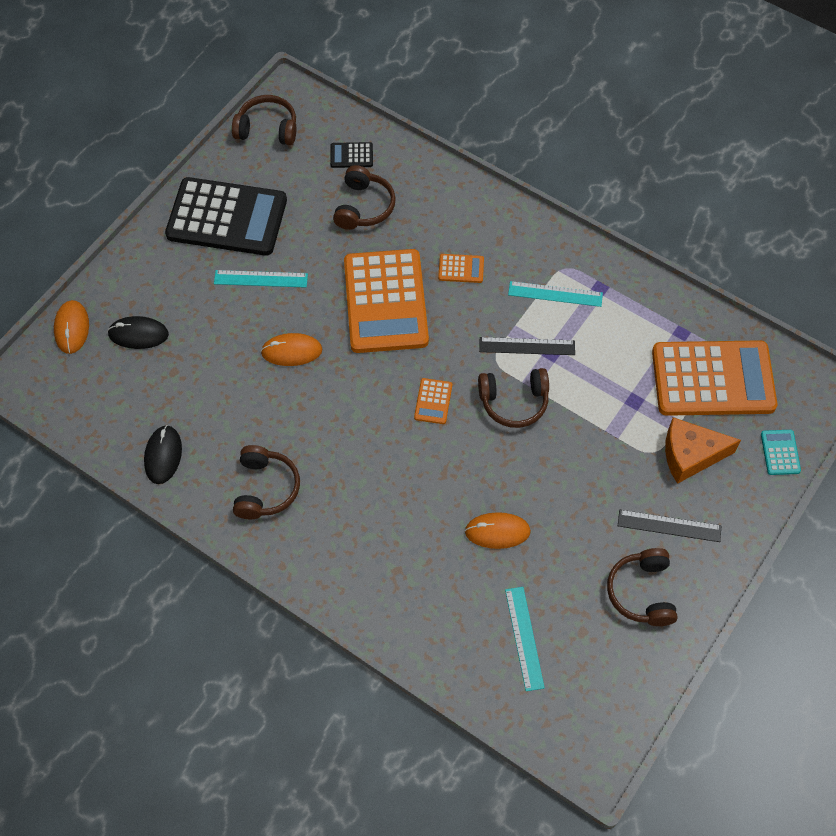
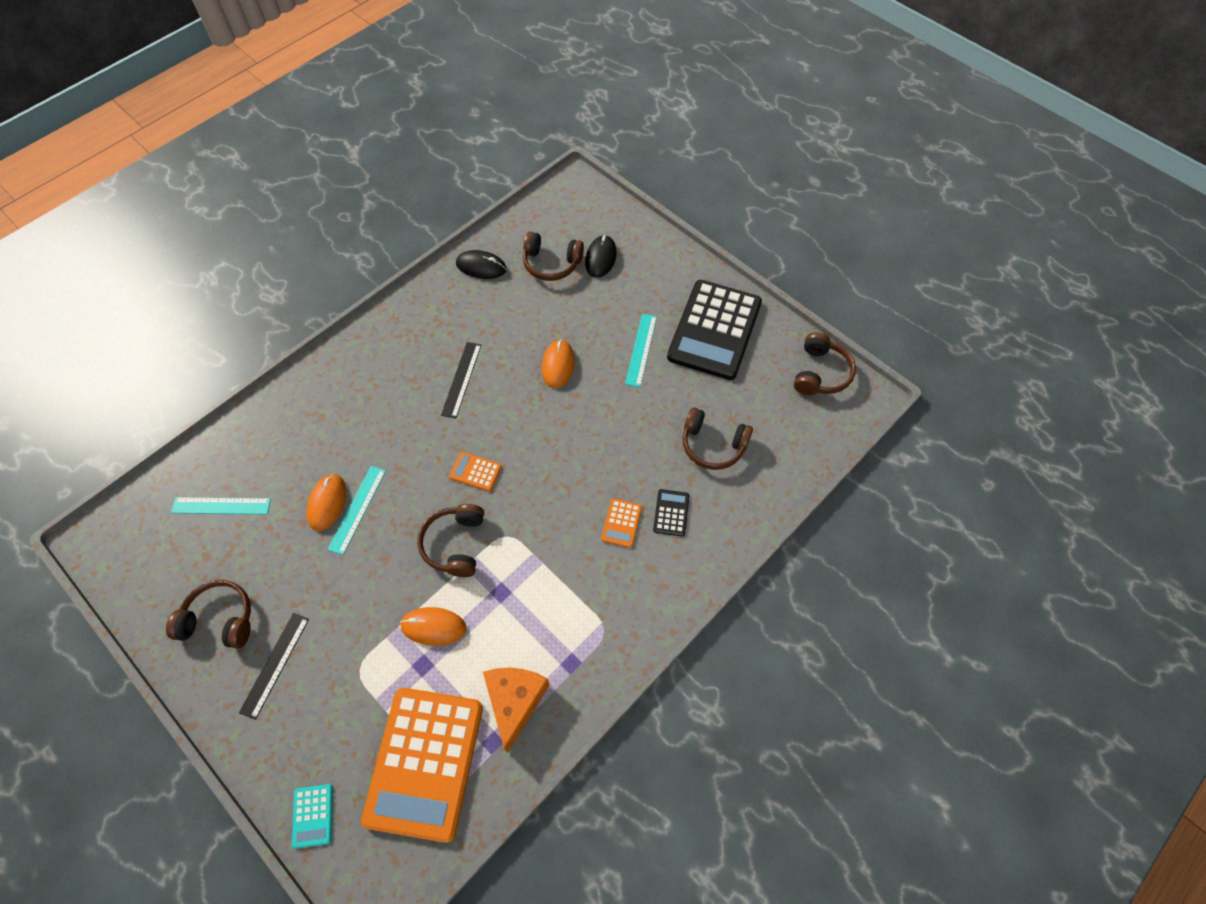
camera: 100 degrees right, 0 degrees up
(72, 328) = (616, 216): orange mouse -> orange mouse (433, 627)
(265, 488) = (429, 332): brown headphones -> brown headphones (551, 263)
(351, 155) = (780, 443): black calculator -> black calculator (671, 513)
(385, 302) = (595, 448): orange calculator -> none
(527, 346) = (515, 569): black ruler -> black ruler (461, 379)
(555, 294) = (572, 612): turquoise ruler -> turquoise ruler (357, 509)
(690, 455) = (343, 709): orange cheese -> orange cheese (515, 701)
(780, 452) = (313, 815): turquoise calculator -> turquoise calculator turned 75 degrees clockwise

